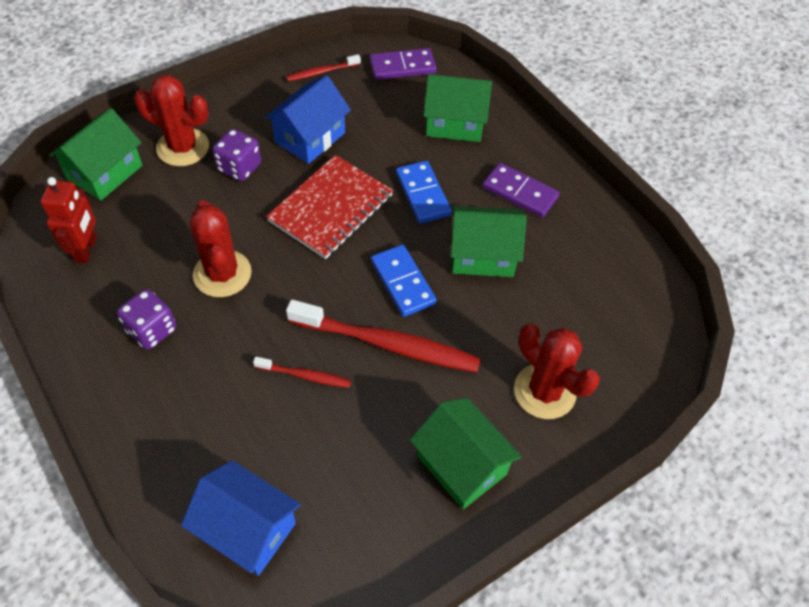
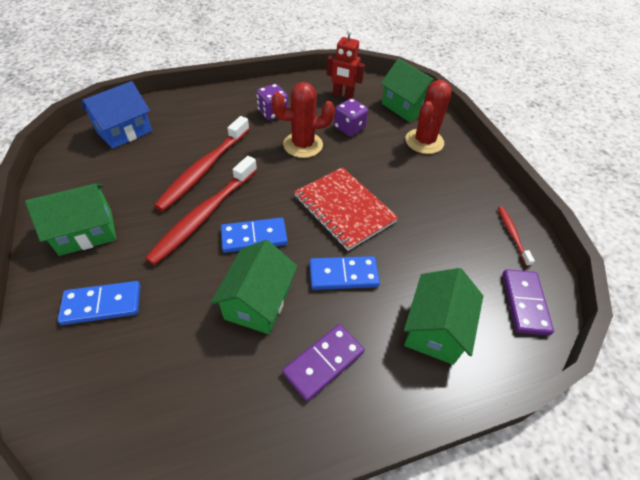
camera: 105 degrees right, 5 degrees down
(239, 167) = (399, 166): purple dice -> purple dice (349, 128)
(305, 375) = (204, 169): red toothbrush -> red toothbrush, size x2.06
(310, 137) = (426, 211): blue house -> none
(544, 391) = (102, 304): red cactus -> blue domino

